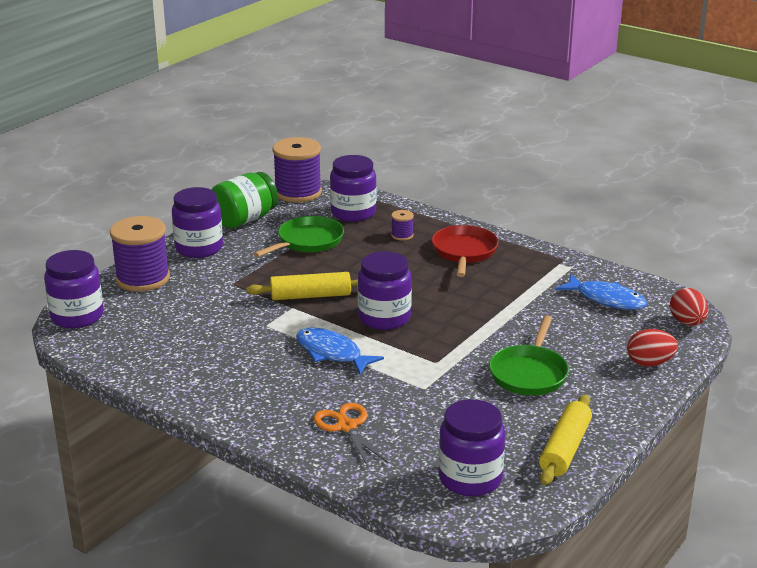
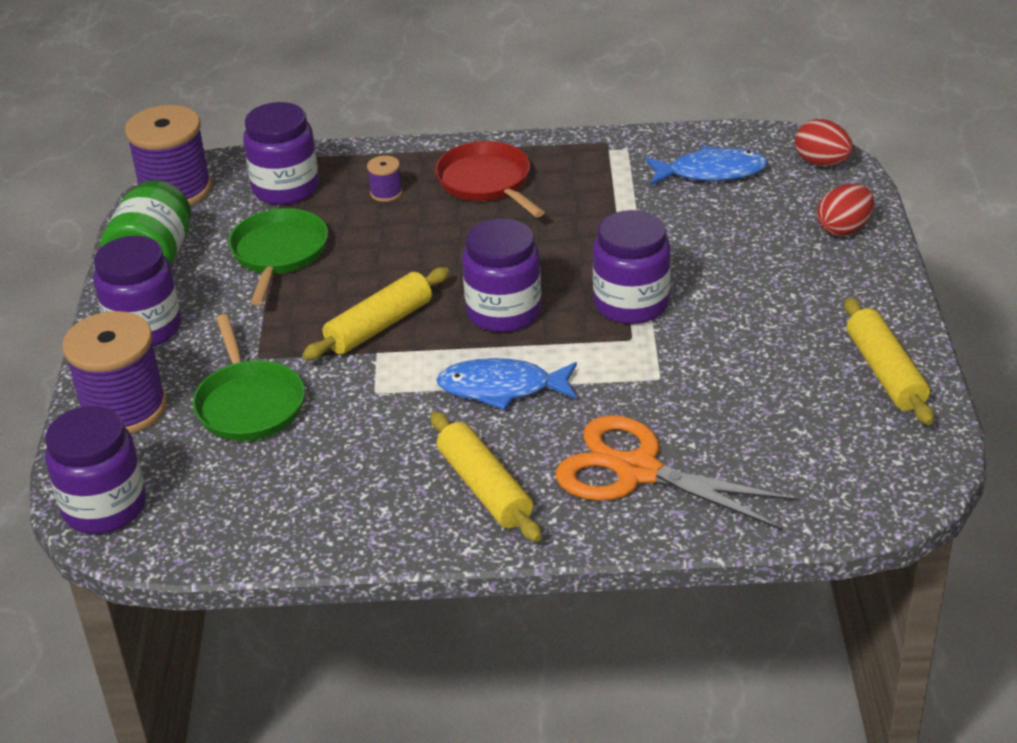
camera: 35 degrees left, 10 degrees up
(257, 395) = (484, 488): none -> yellow rolling pin
(346, 427) = (637, 471): orange scissors -> orange scissors, size x1.60
(470, 478) = (839, 459): purple jar -> purple jar (631, 304)
(529, 373) = (743, 302): green pan -> green pan (249, 404)

